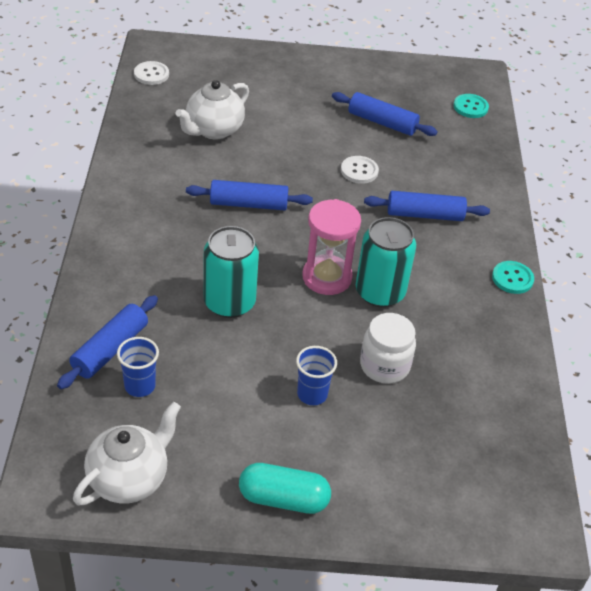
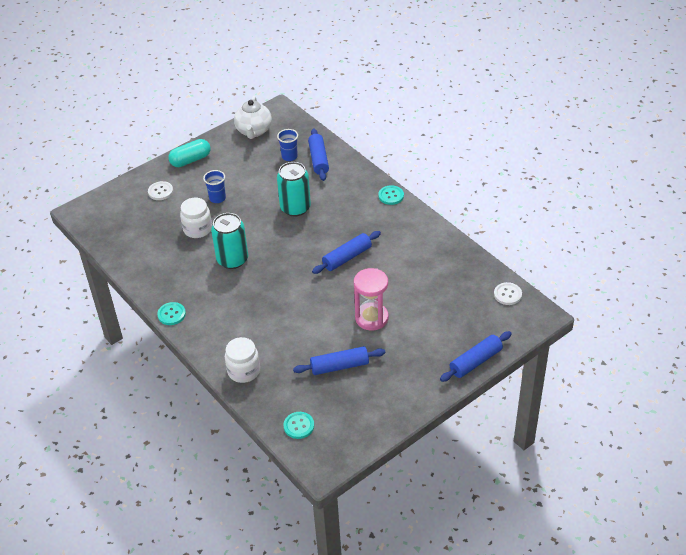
camera: 145 degrees right, 0 degrees up
(102, 233) = (391, 196): none -> turquoise button
(213, 130) = (422, 285): white teapot -> none
(327, 277) = (265, 249): pink hourglass -> pink hourglass (371, 318)
(359, 171) = (315, 320): white button -> white button (160, 191)
(424, 214) = (251, 319): blue rolling pin -> blue rolling pin (475, 361)
(480, 175) = (244, 371): none -> white jar

